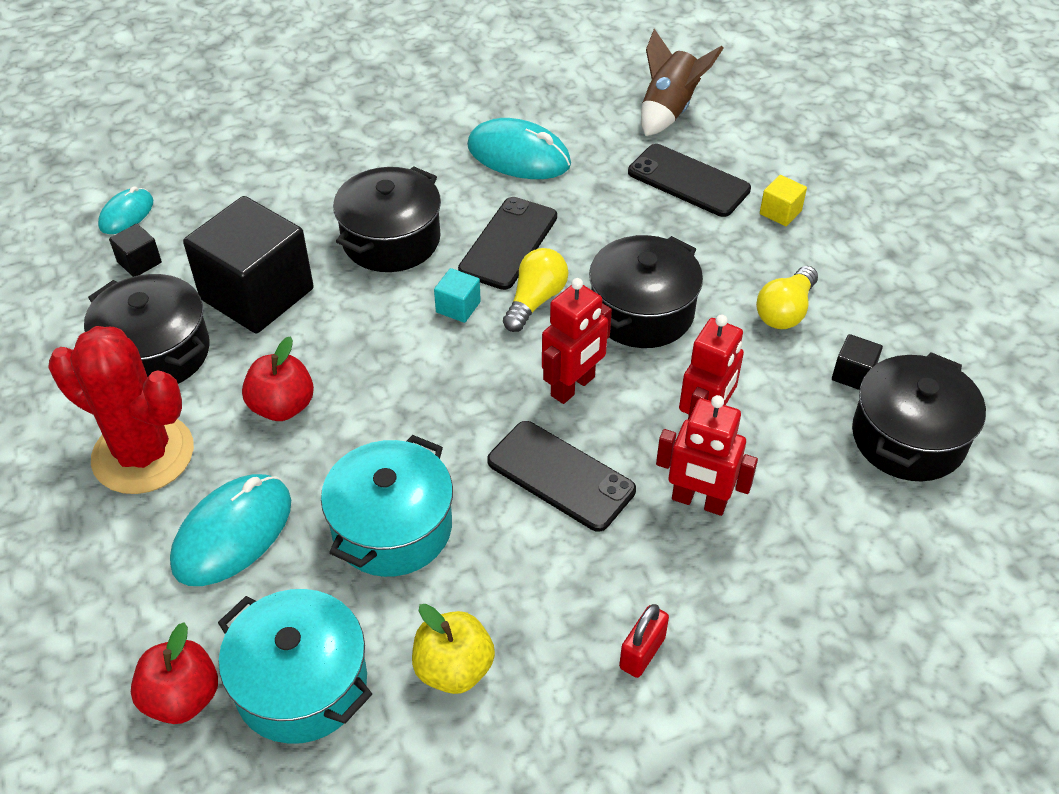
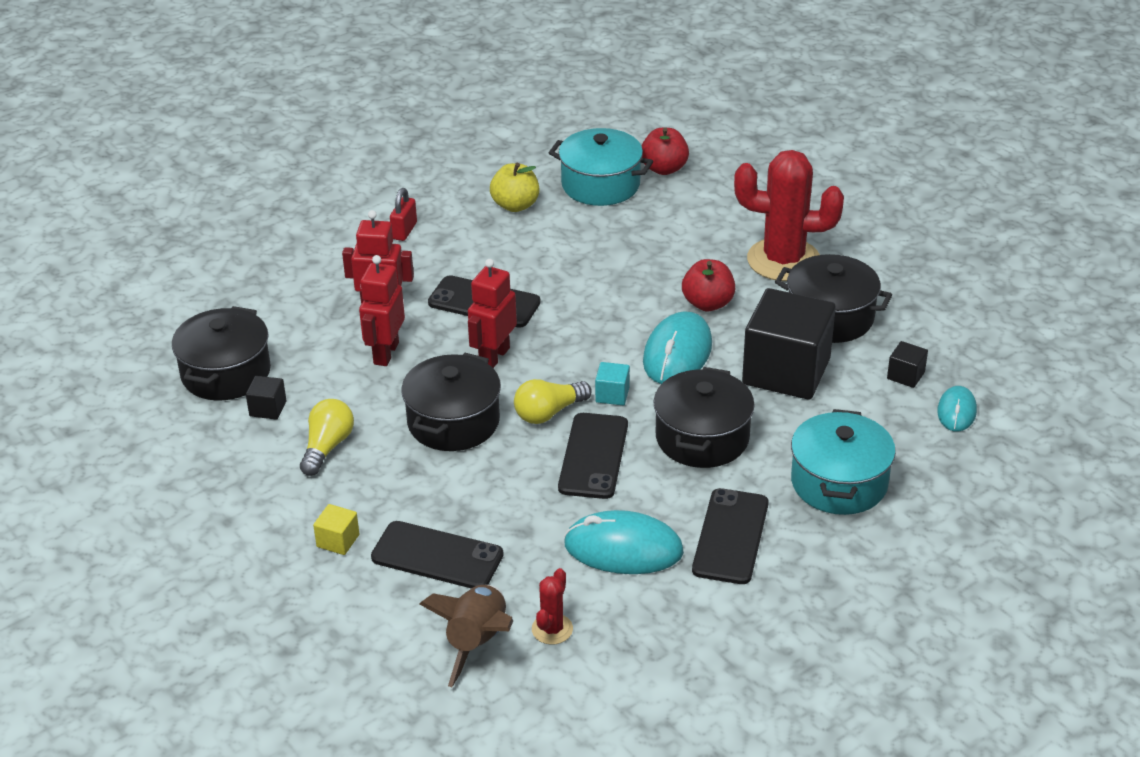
camera: 165 degrees right, 10 degrees down
(232, 533) = (689, 235): turquoise mouse -> turquoise mouse (677, 353)
(392, 527) = (587, 256): turquoise pot -> turquoise pot (839, 482)
(420, 147) = (730, 536): none -> black phone
(535, 300) = (548, 413): yellow light bulb -> yellow light bulb turned 45 degrees clockwise
(604, 108) = (552, 629): none -> red cactus

